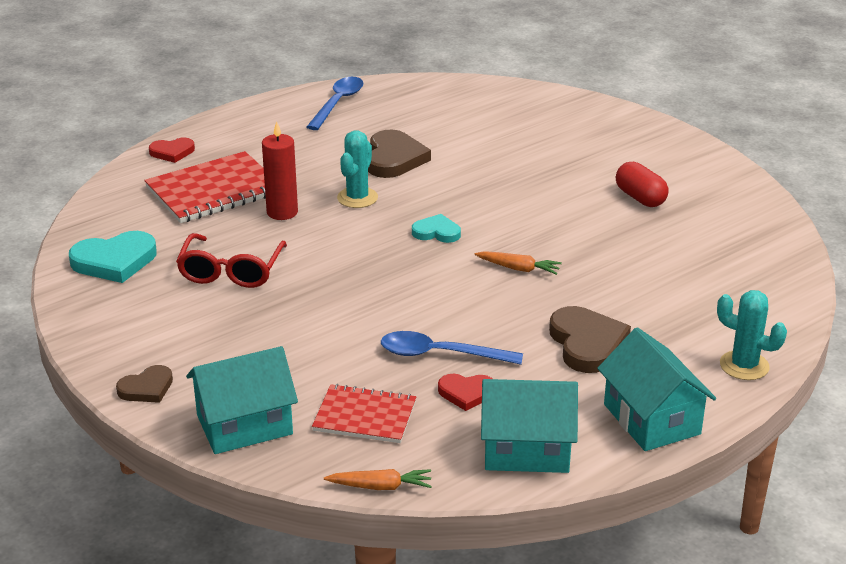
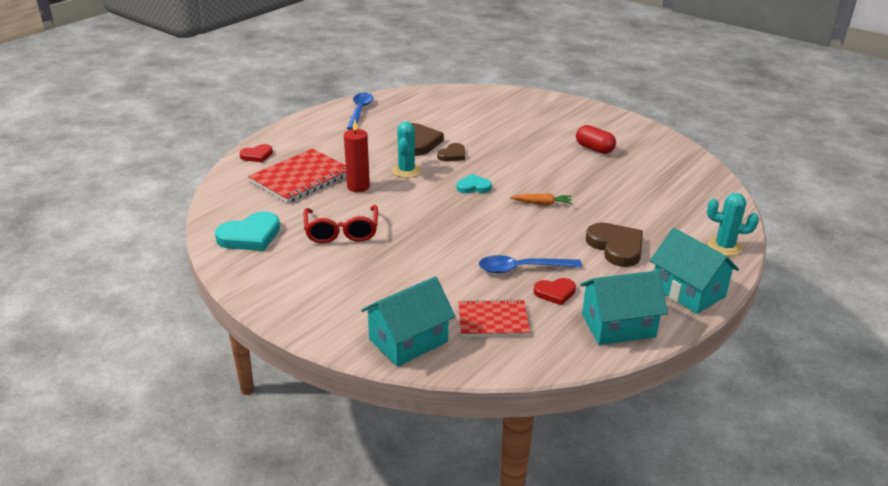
camera: 15 degrees left, 0 degrees up
(147, 388) = (320, 325): brown heart -> brown heart (452, 155)
(381, 486) = (532, 369): orange carrot -> none

